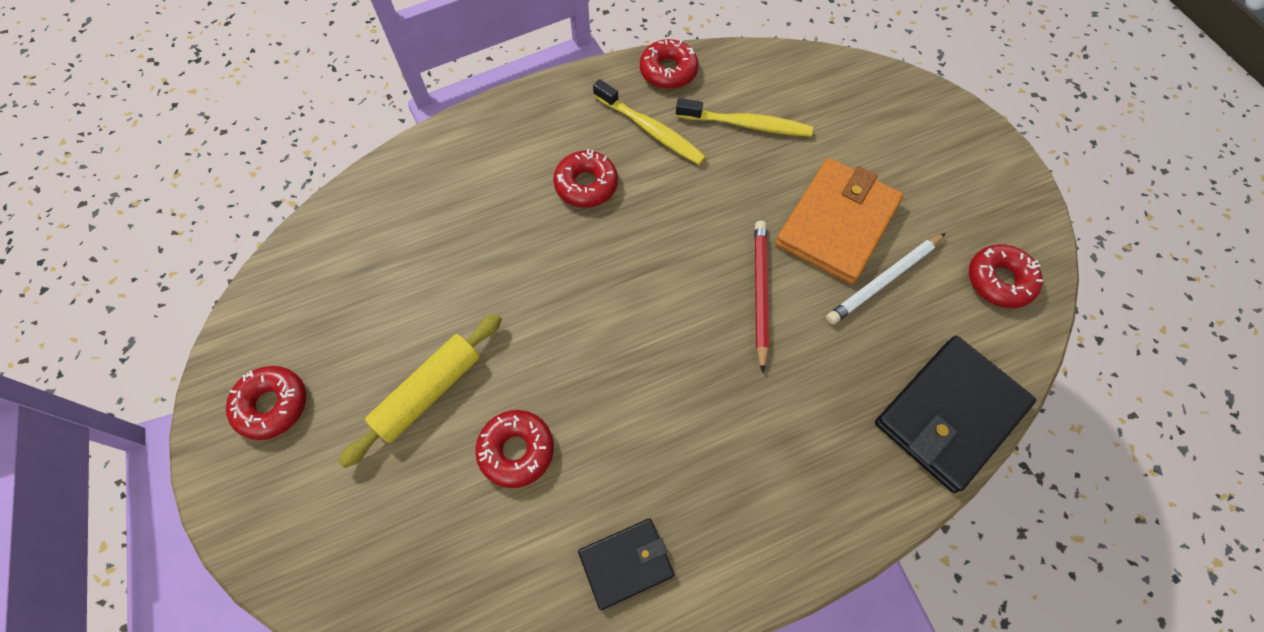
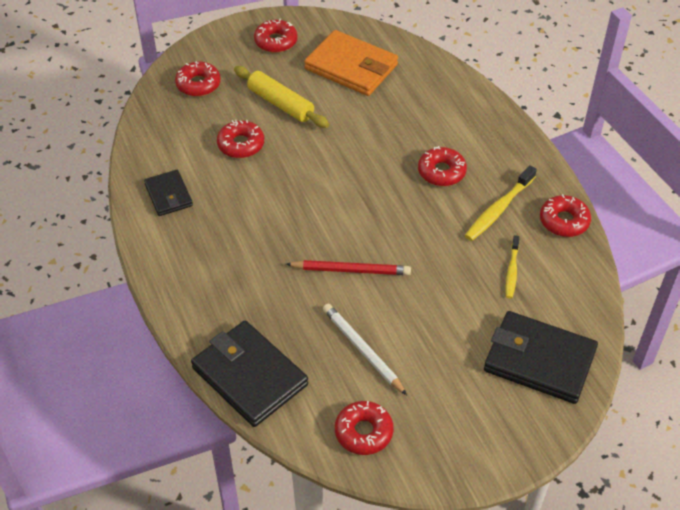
camera: 90 degrees right, 15 degrees down
(359, 535) = (198, 84): none -> red donut
(745, 124) = (512, 270): yellow toothbrush -> yellow toothbrush, size x0.64
(837, 223) = (415, 324): orange wallet -> orange wallet (351, 67)
(867, 111) = (539, 360): none -> black wallet

